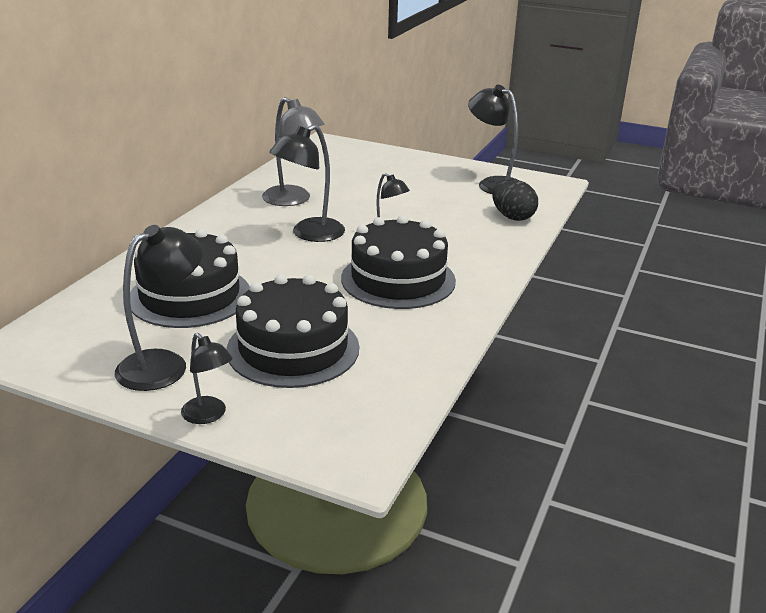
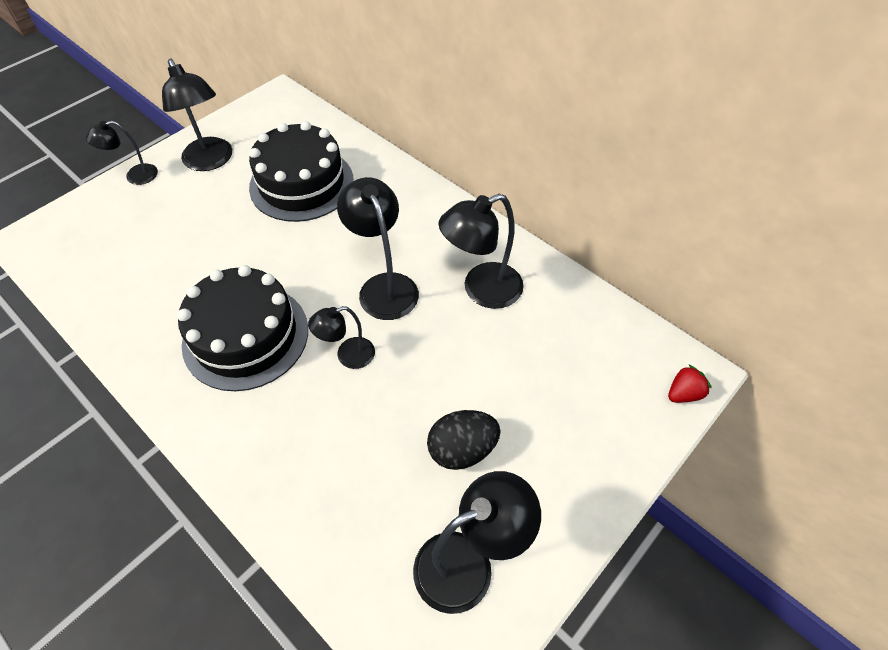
camera: 110 degrees right, 25 degrees up
(293, 200) = (481, 290): grey lamp -> black lamp
(293, 348) = (181, 232): black cake -> none
(342, 144) = (683, 393): none -> red strawberry
(512, 217) = (340, 533): black egg -> black egg (462, 450)

